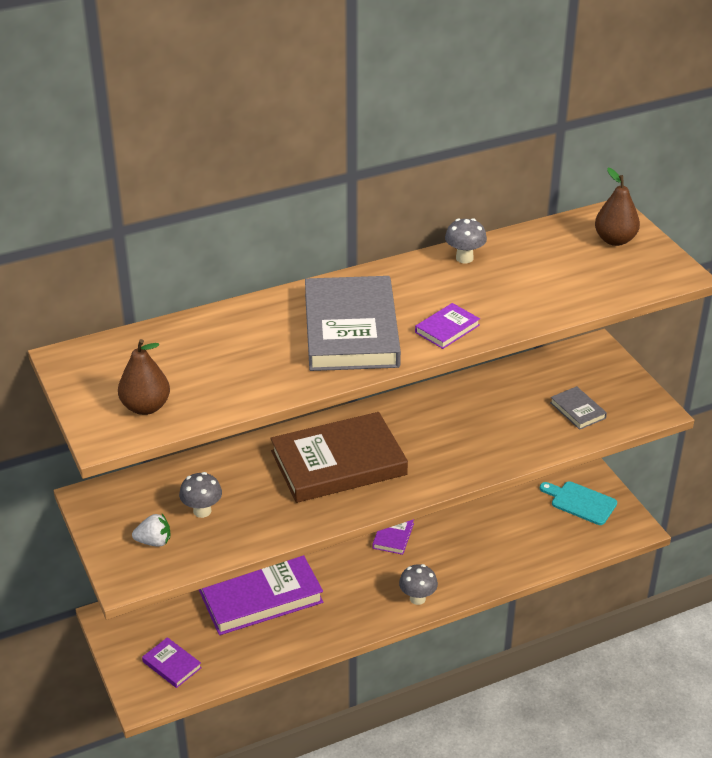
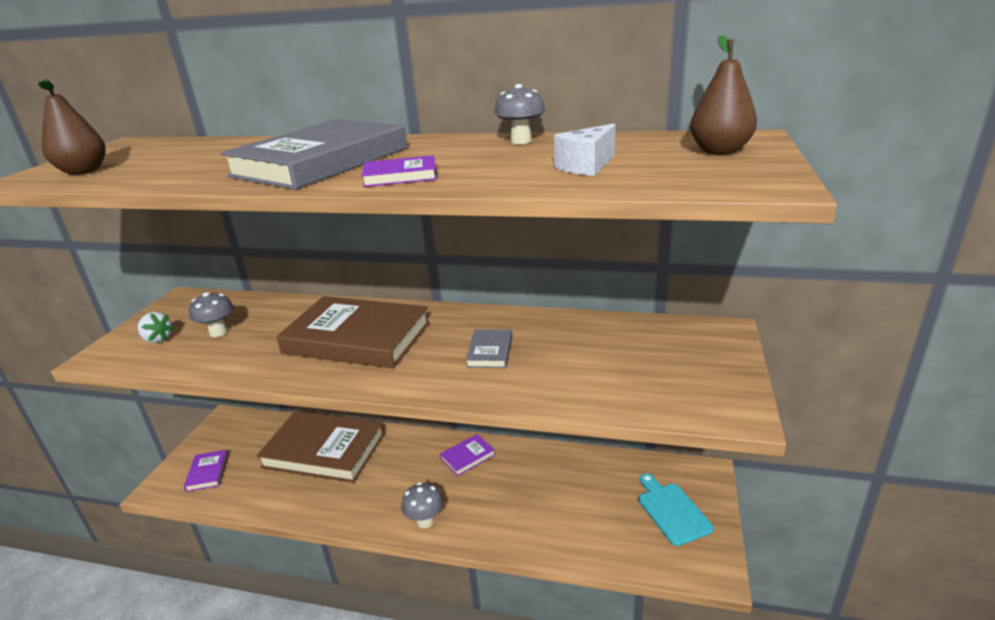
camera: 40 degrees right, 10 degrees down
(258, 592) = (324, 450): purple book -> brown book
(555, 281) = (587, 166): none -> white cheese
(577, 410) = (636, 378): grey book -> grey book (490, 351)

